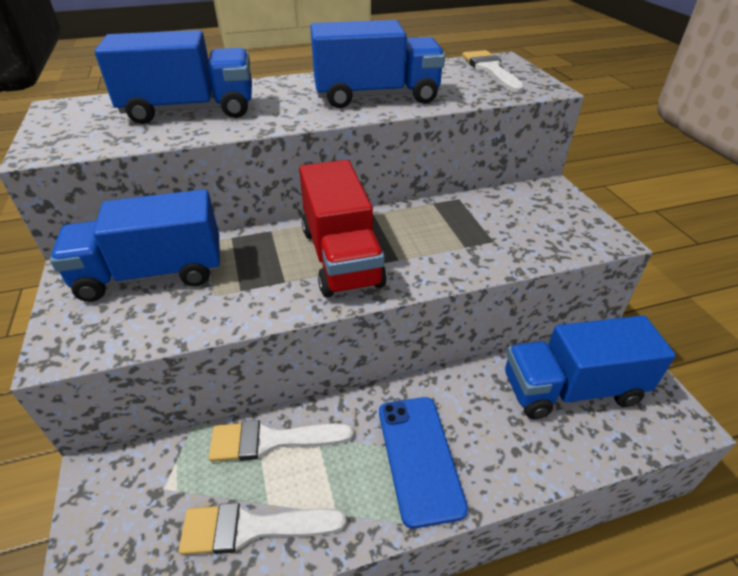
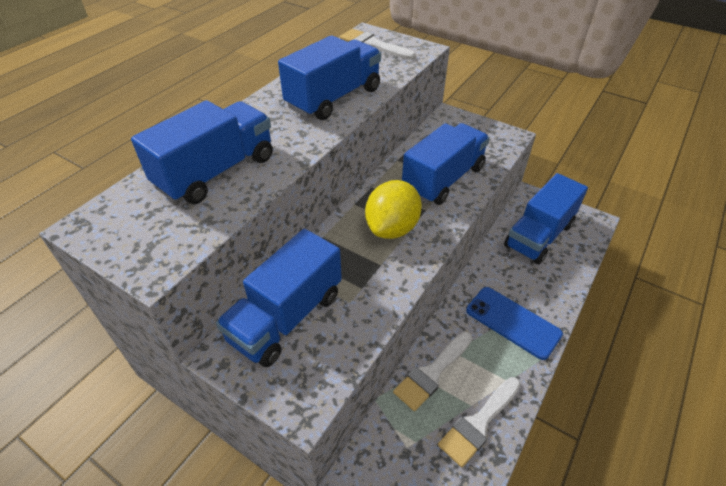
camera: 40 degrees left, 5 degrees up
(341, 257) = (392, 228): red truck -> yellow lemon
(458, 242) = (443, 179): none -> blue truck

